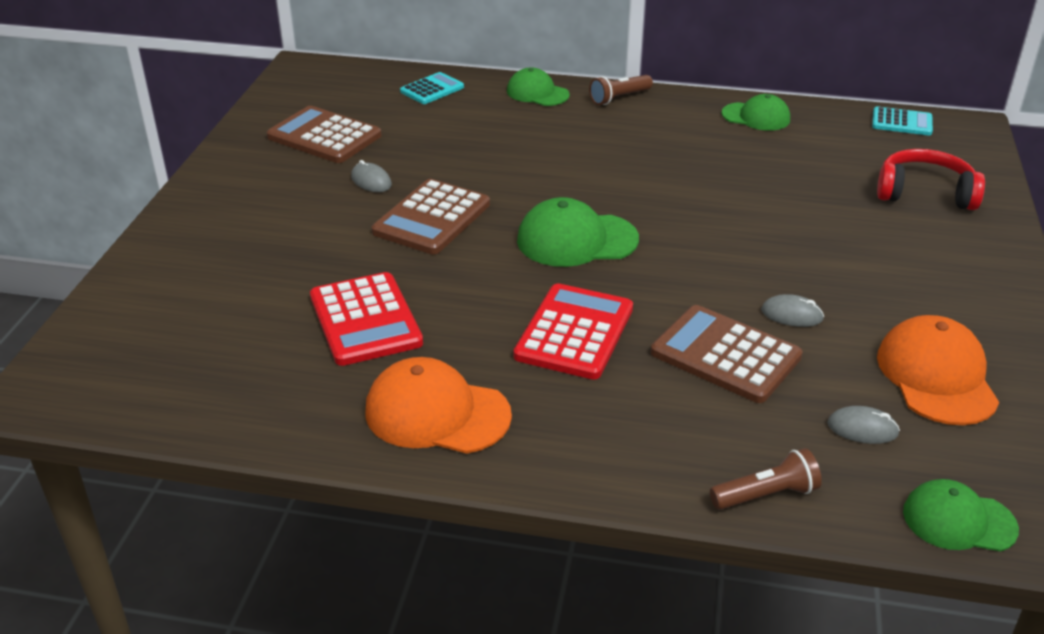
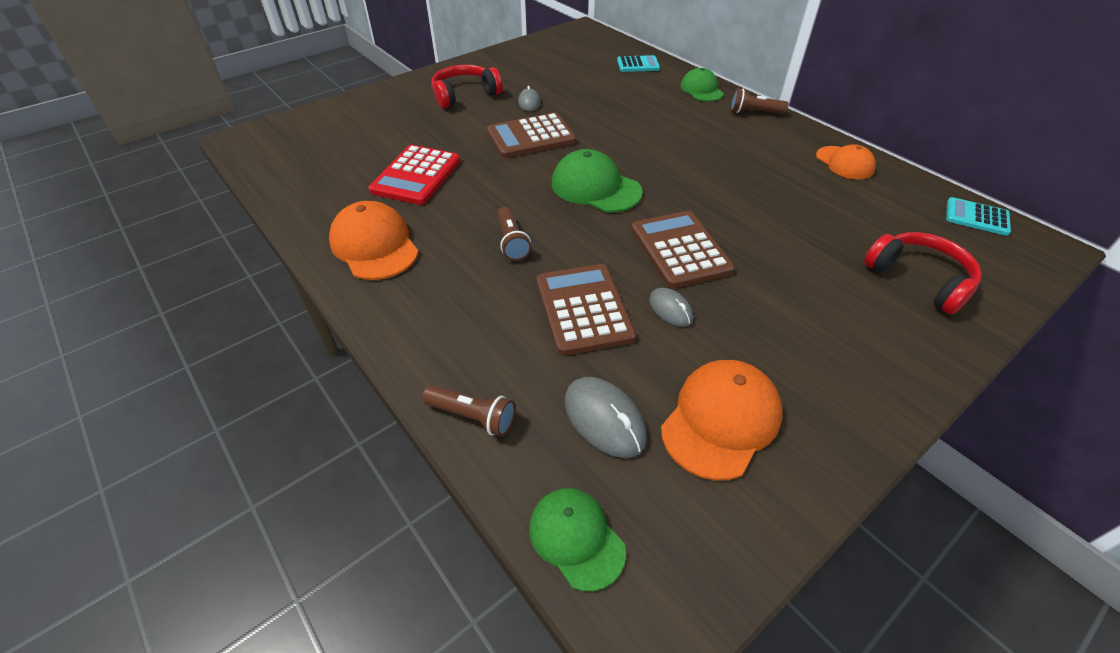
camera: 40 degrees right, 10 degrees up
(275, 204) = (464, 95): none -> red headphones
(324, 136) = (540, 69): brown calculator -> brown calculator (680, 250)
(574, 332) = (512, 242): red calculator -> brown flashlight
(756, 117) = (844, 163): green cap -> orange cap
(862, 429) = (604, 419): grey mouse -> grey mouse, size x1.60
(902, 122) = (976, 217): turquoise calculator -> turquoise calculator turned 150 degrees clockwise

